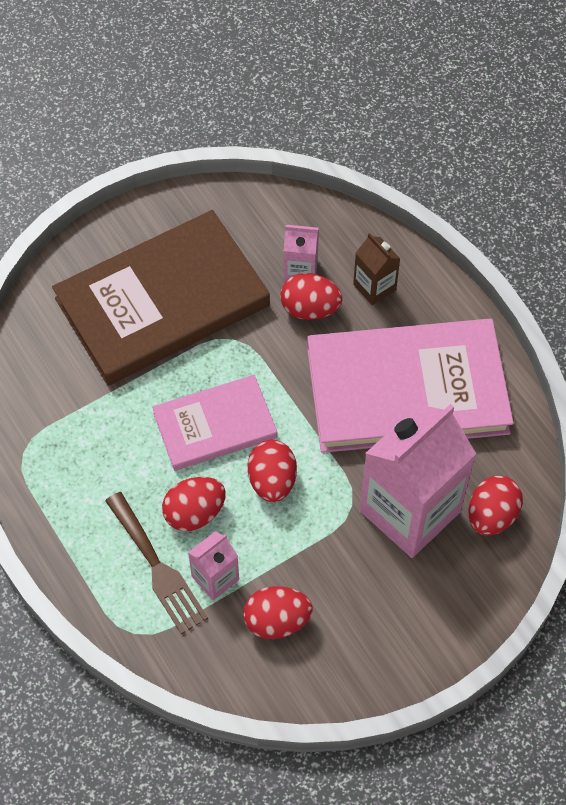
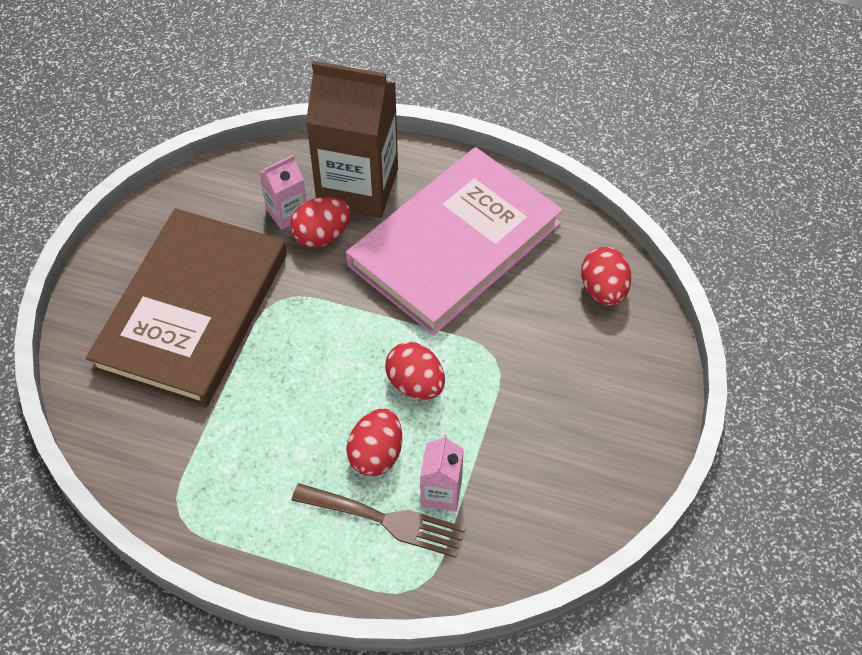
camera: 40 degrees left, 5 degrees down
(215, 425) = (328, 375): pink book -> none
(277, 621) = (521, 487): red egg -> none
(374, 287) = (357, 187): brown carton -> brown carton, size x2.16
(410, 511) = (542, 330): pink carton -> none

